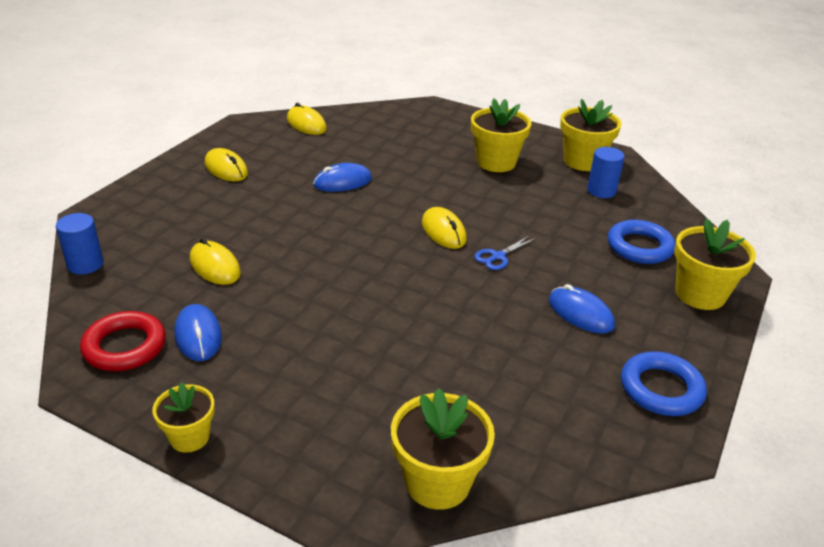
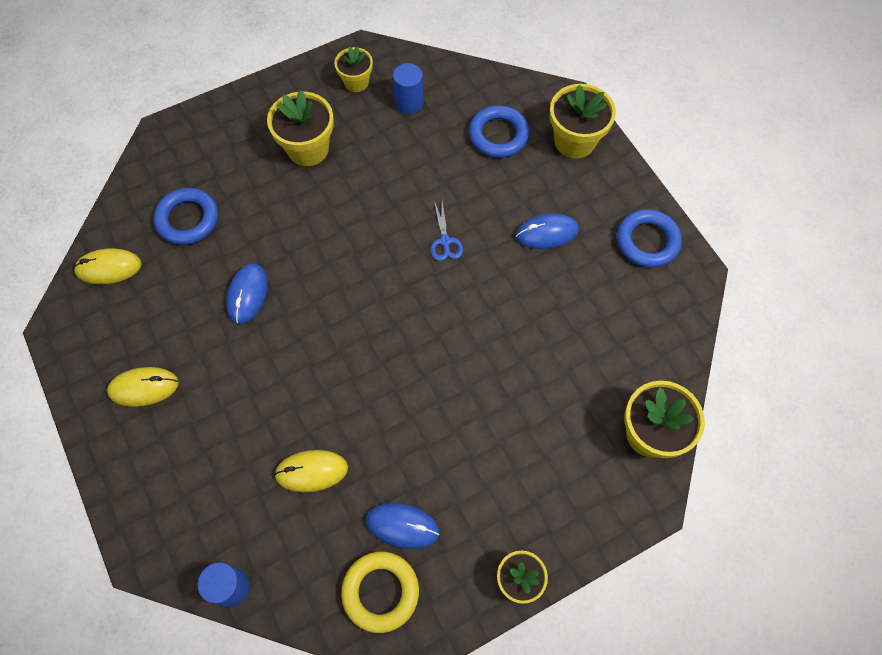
camera: 55 degrees left, 30 degrees up
(125, 346) = (380, 592): red ring -> yellow ring
(377, 138) = (188, 219): none -> blue ring
(443, 231) = (384, 259): yellow mouse -> none
(583, 161) = (356, 82): yellow flower pot -> yellow flower pot, size x0.62

